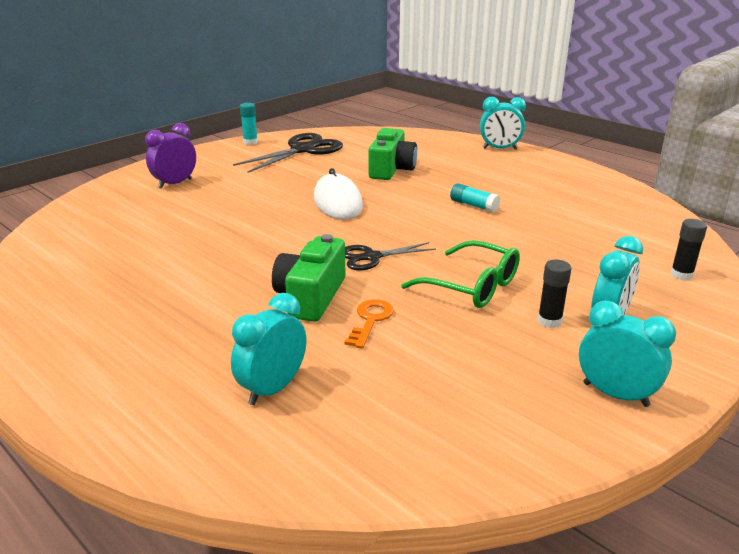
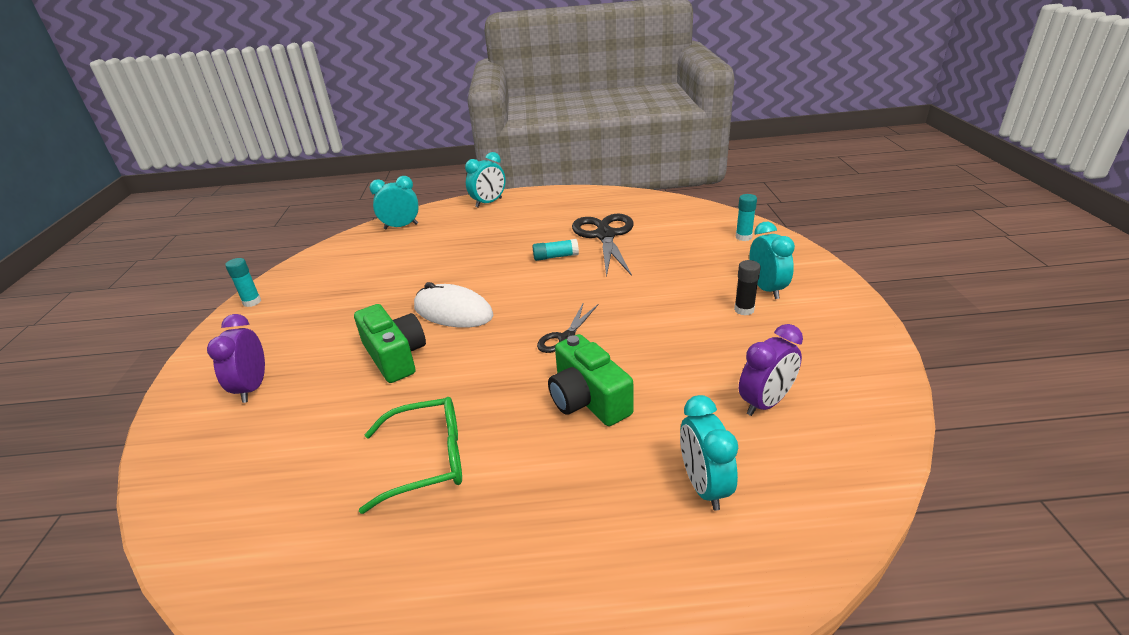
camera: 45 degrees left, 5 degrees up
(303, 150) = (325, 282): black scissors -> black scissors (605, 235)
(370, 320) = (659, 385): orange key -> none
(391, 169) = (441, 260): green camera -> green camera (395, 356)
(420, 383) = (765, 403): none -> purple clock
(471, 286) = (665, 316): green glasses -> green glasses (427, 460)
(615, 394) = (846, 330): turquoise clock -> turquoise clock (401, 226)
(681, 275) = (743, 237): black glue stick -> turquoise glue stick

